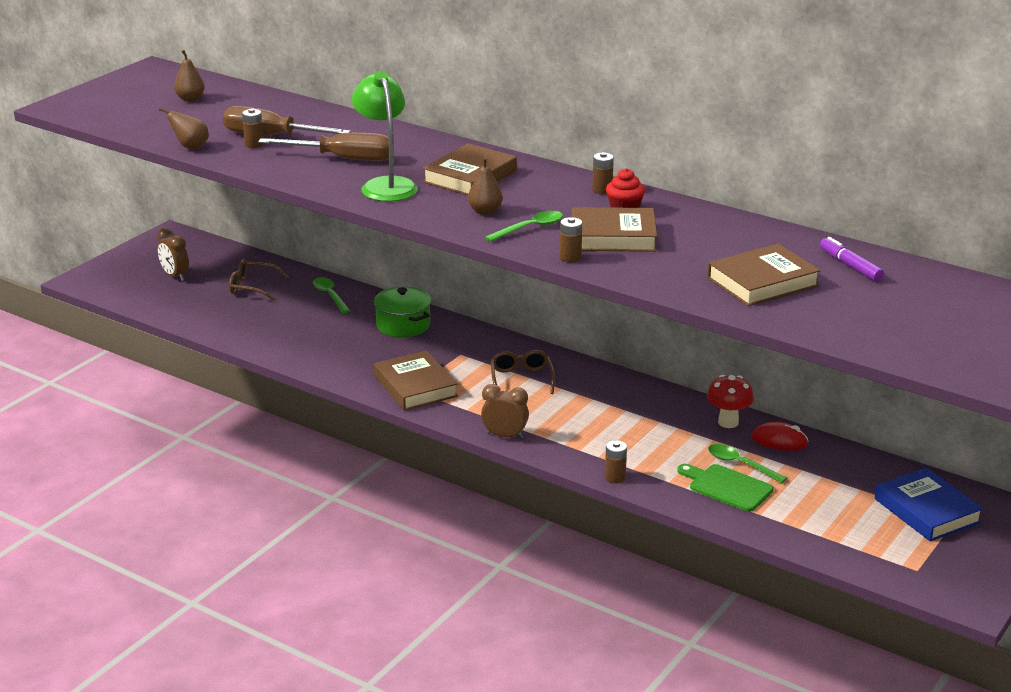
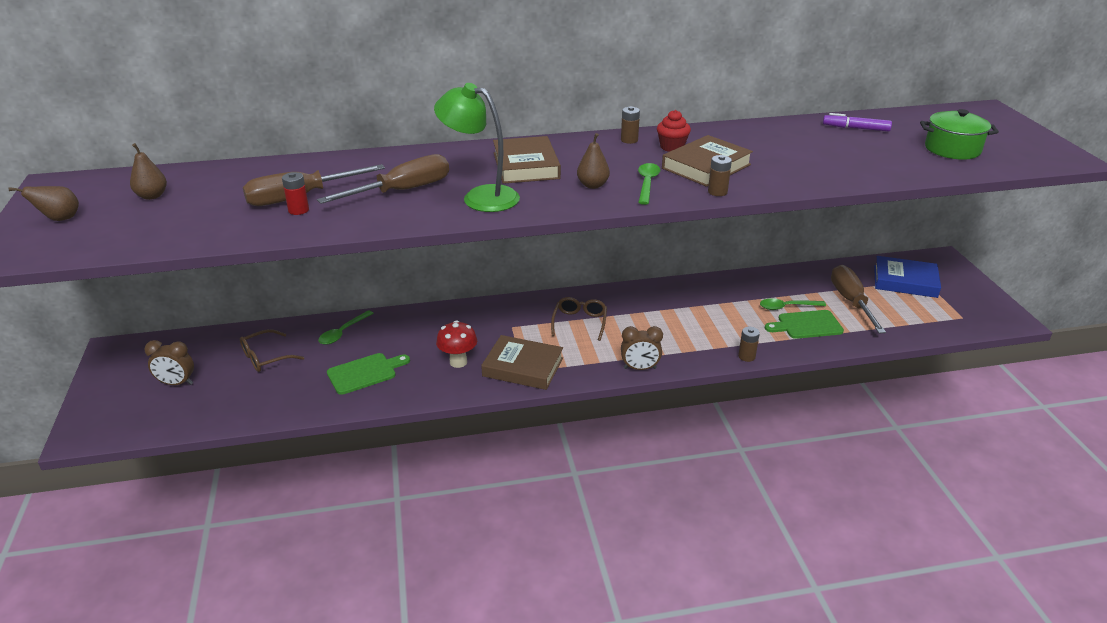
camera: 45 degrees left, 5 degrees up
(190, 147) = (240, 236): brown pear -> brown pear (60, 219)
(254, 145) = (298, 210): brown battery -> red battery
(299, 331) = (365, 373): none -> green cutting board
(330, 295) = (343, 332): green spoon -> green spoon turned 75 degrees counterclockwise
(403, 325) = (437, 327): green pot -> green pot (952, 149)
(505, 436) = (640, 368): brown clock -> brown clock turned 150 degrees counterclockwise
(521, 379) = (579, 322): brown glasses -> brown glasses turned 60 degrees clockwise
(728, 422) = (735, 285): red mushroom -> red mushroom (458, 362)
(762, 282) = (844, 157): brown book -> none
(779, 440) = (777, 281): red mouse -> none
(820, 494) = (851, 301): none -> brown screwdriver

